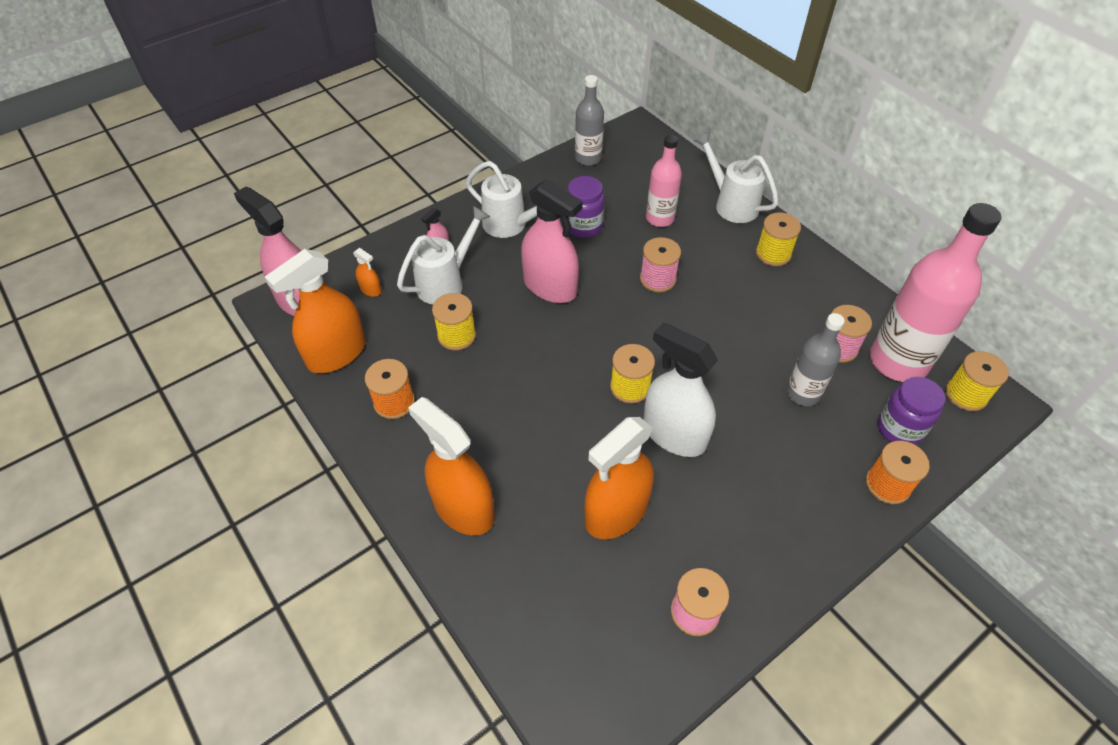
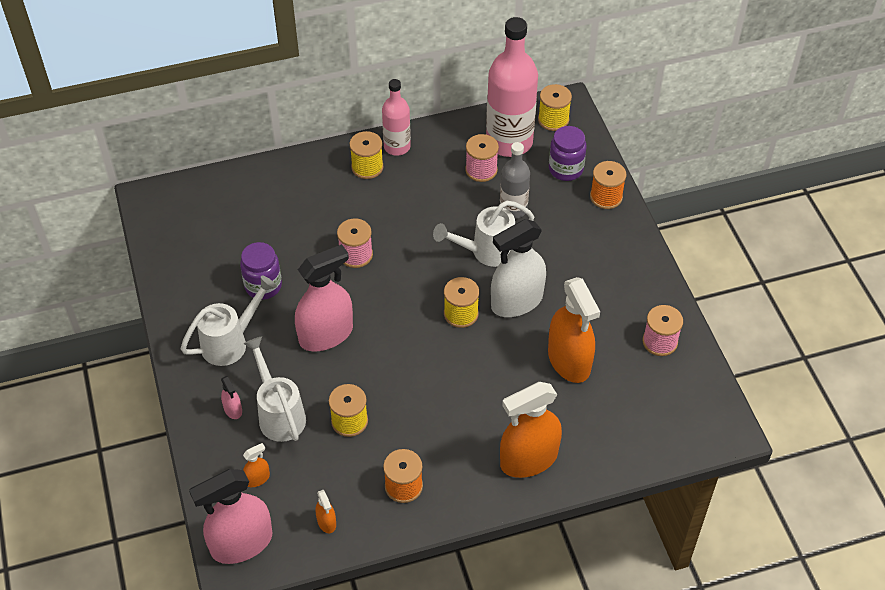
camera: 70 degrees left, 0 degrees up
(337, 354) = (326, 522): orange spray bottle -> orange spray bottle, size x0.42
(588, 158) = (170, 252): grey bottle -> none
(660, 218) = (284, 227): pink bottle -> pink bottle (397, 147)
(730, 203) = (293, 170): white watering can -> white watering can (486, 252)

